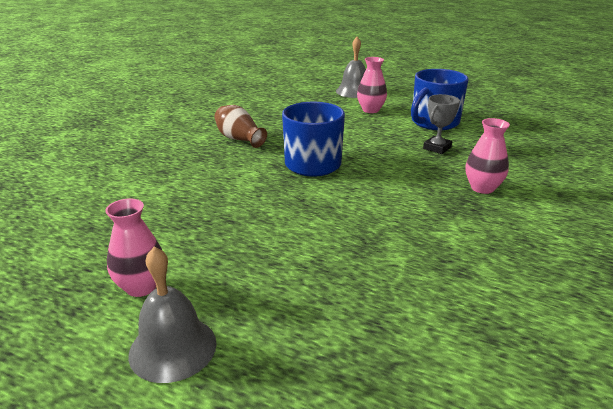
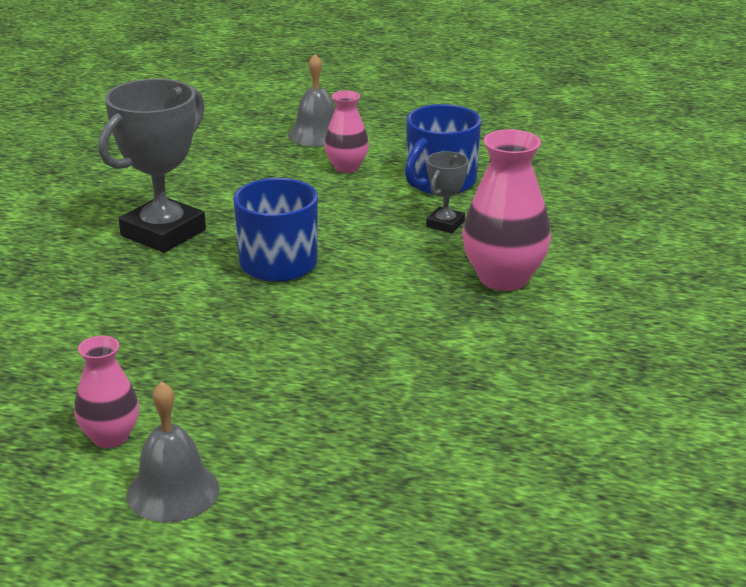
camera: 10 degrees left, 0 degrees up
(239, 139) = (163, 233): brown vase -> grey trophy
(482, 188) = (503, 278): pink vase -> pink vase, size x1.67

